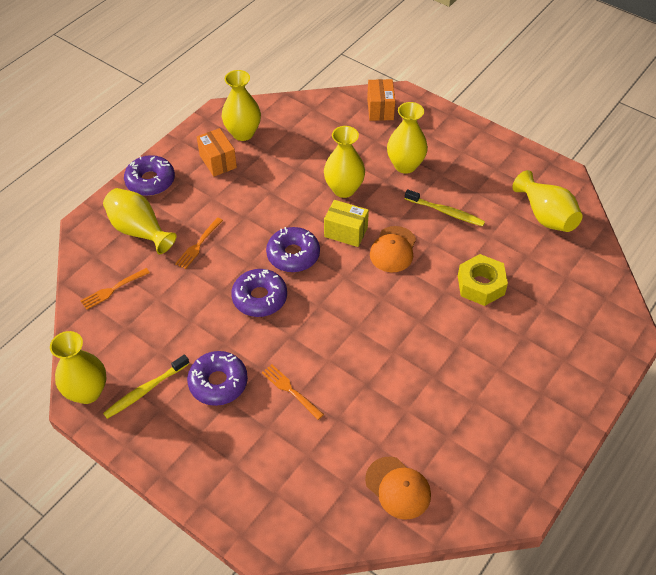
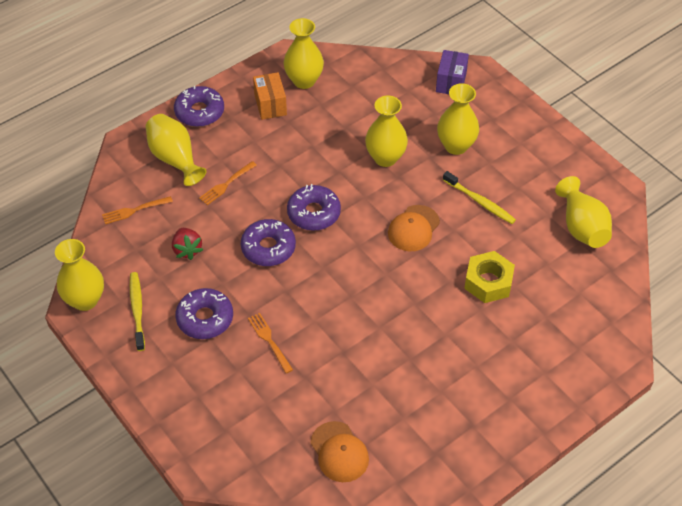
camera: 15 degrees right, 0 degrees up
(145, 390) = (137, 310): yellow toothbrush -> yellow toothbrush turned 105 degrees clockwise
(179, 317) = (187, 250): none -> red strawberry
(346, 232) = (372, 201): yellow box -> none
(380, 109) = (451, 82): orange box -> purple box

